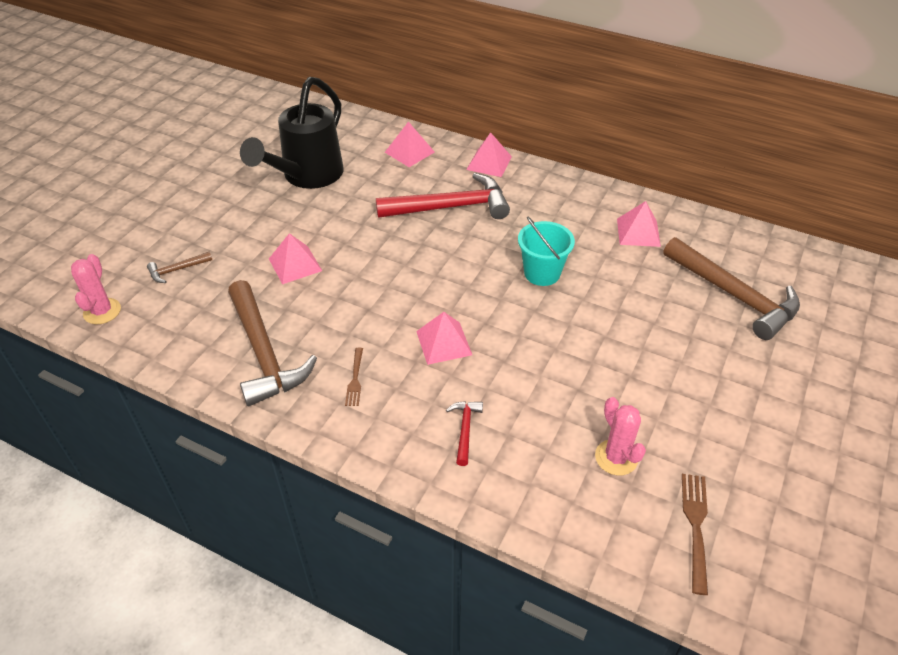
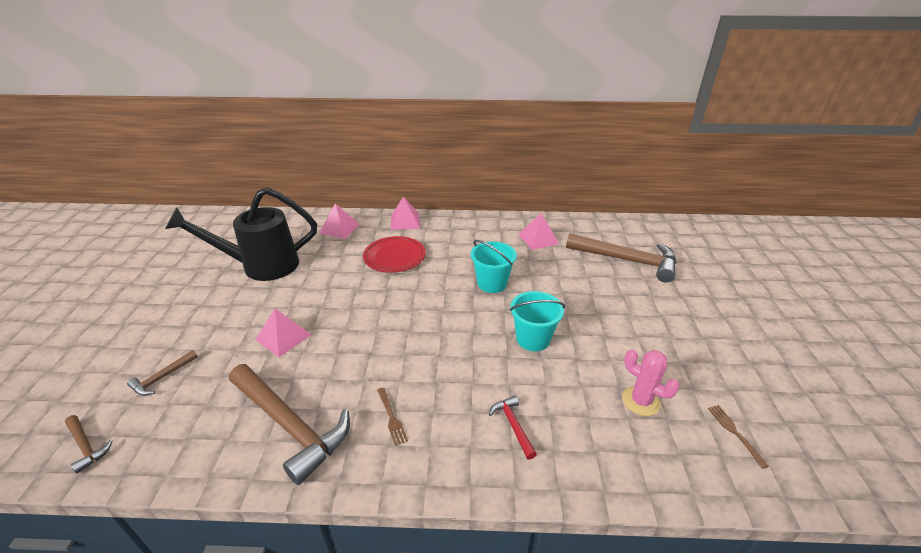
camera: 25 degrees left, 10 degrees down
(102, 311) = (86, 446): pink cactus -> brown hammer
(306, 177) = (260, 266): black watering can -> black watering can turned 75 degrees clockwise
(443, 343) = (450, 359): pink pyramid -> none
(451, 207) = (394, 257): red hammer -> red plate
(545, 352) = (533, 339): none -> turquoise bucket
(696, 527) = (735, 433): brown fork -> brown fork, size x0.65

